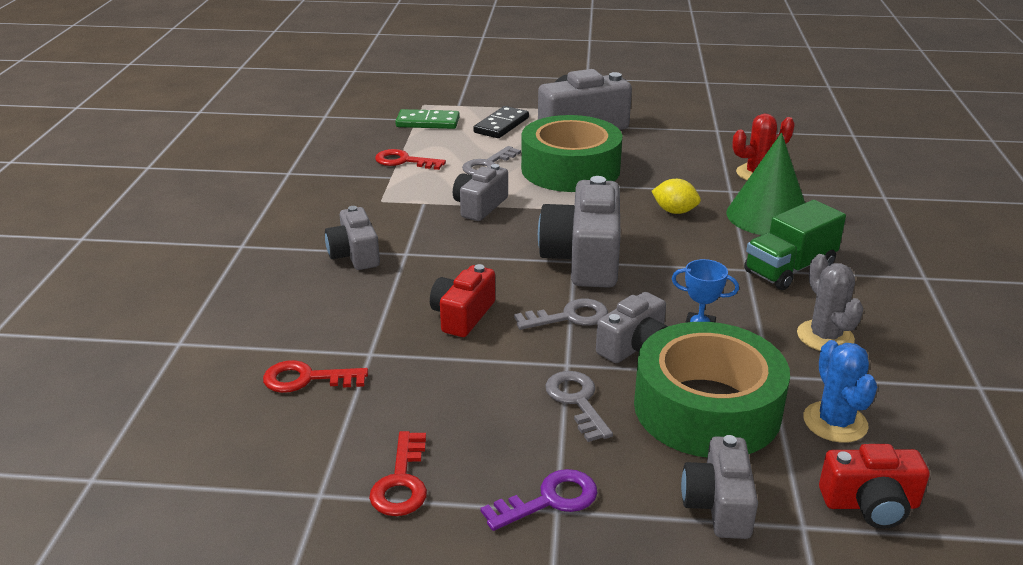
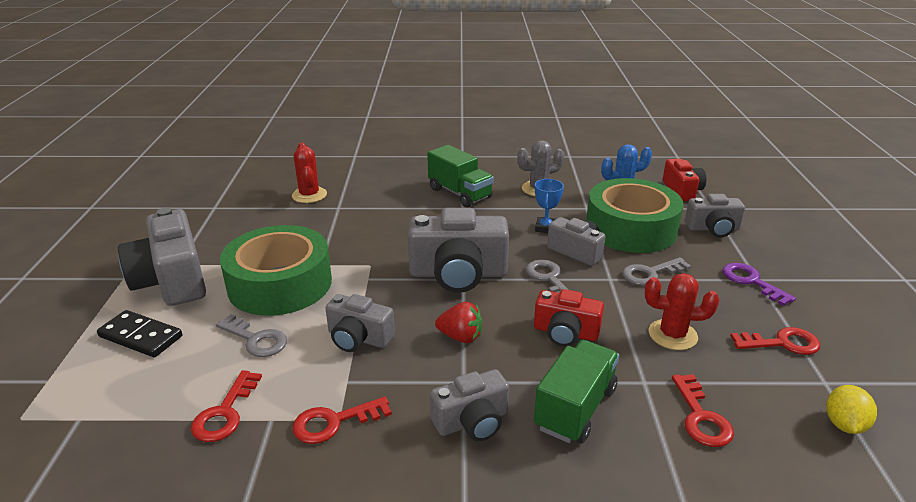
camera: 95 degrees left, 0 degrees up
(349, 306) = (575, 408): none -> green truck
(378, 199) = (334, 422): none -> red key
(428, 122) = (97, 405): green domino -> none
(441, 390) = (672, 335): none -> red cactus
(469, 255) = (460, 337): none -> red strawberry
(674, 211) = (374, 232): yellow lemon -> yellow lemon (844, 424)
(768, 216) = (382, 195): green cone -> none

